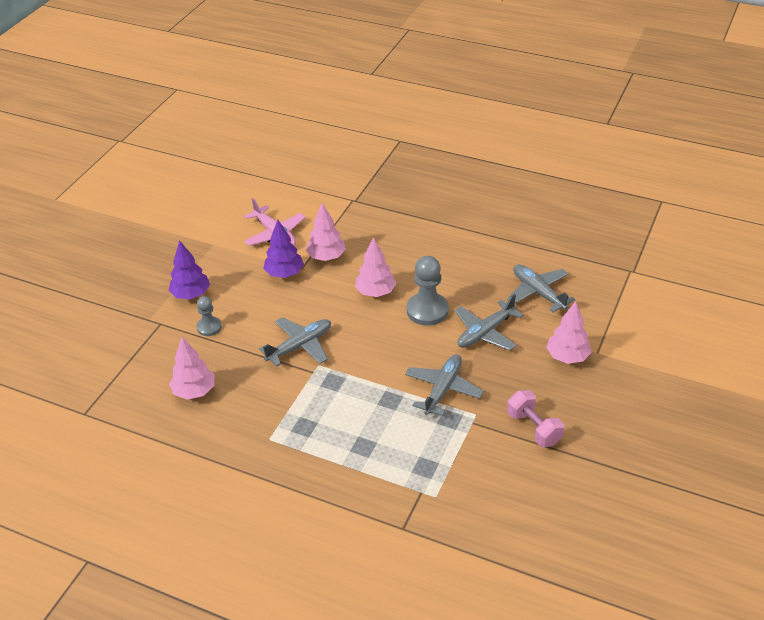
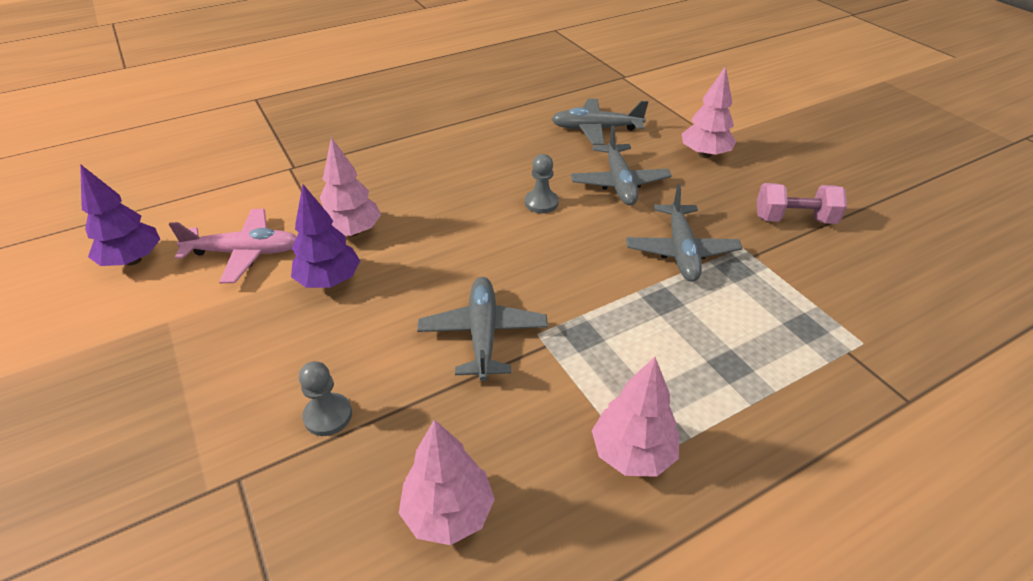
camera: 55 degrees left, 0 degrees up
(191, 295) = (231, 401): purple tree -> purple tree (133, 260)
(375, 292) = (465, 224): pink tree -> pink tree (632, 453)
(427, 310) = (541, 203): grey pawn -> grey pawn, size x0.58
(443, 389) = (681, 251): grey plane -> grey plane turned 150 degrees counterclockwise

